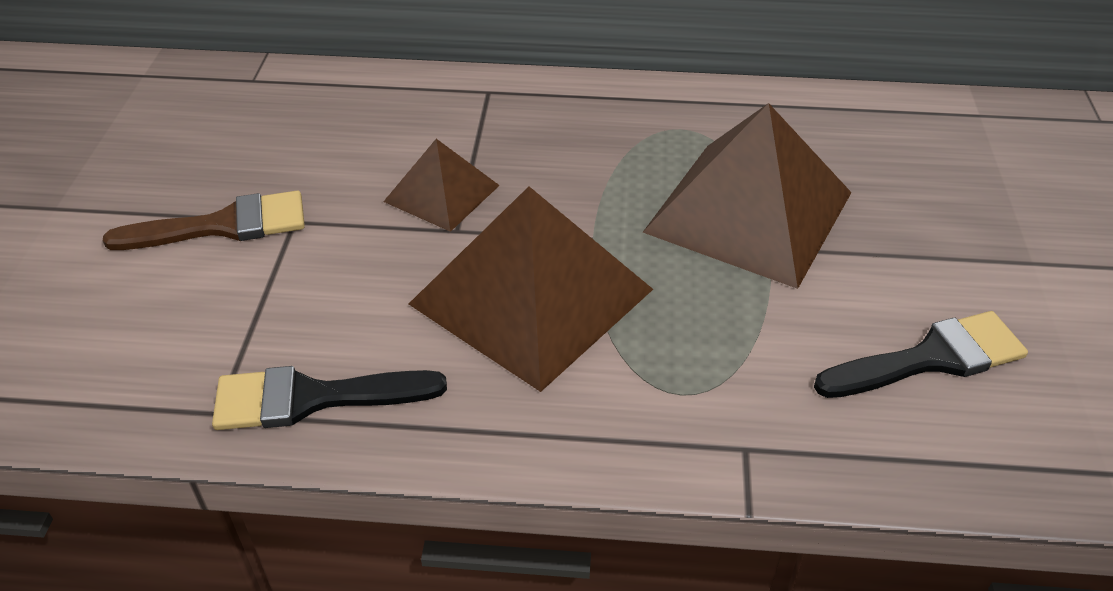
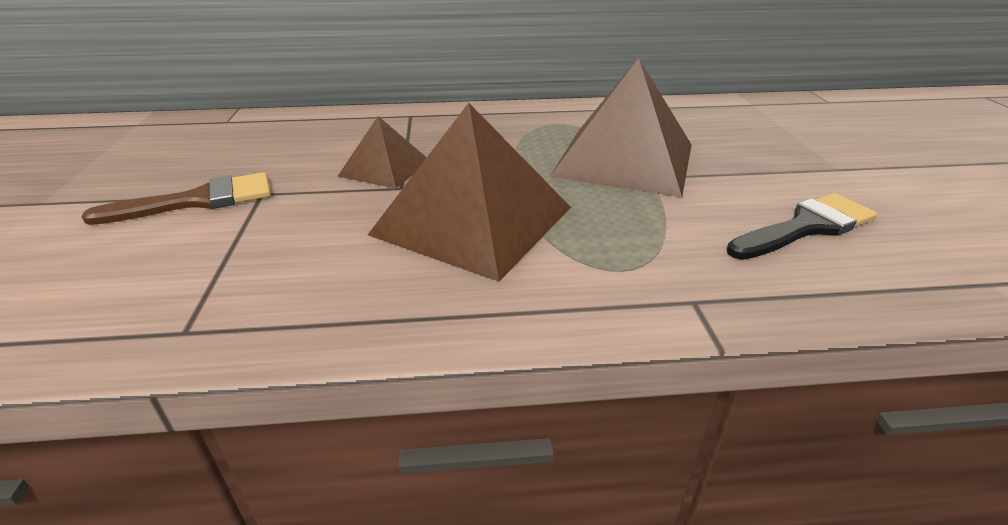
camera: 10 degrees left, 10 degrees down
(313, 398) = (283, 309): black brush -> none

